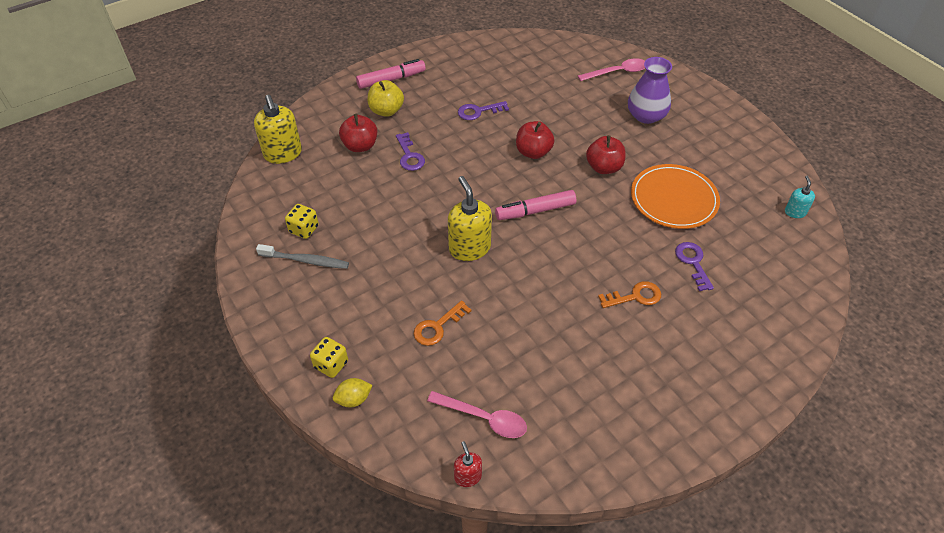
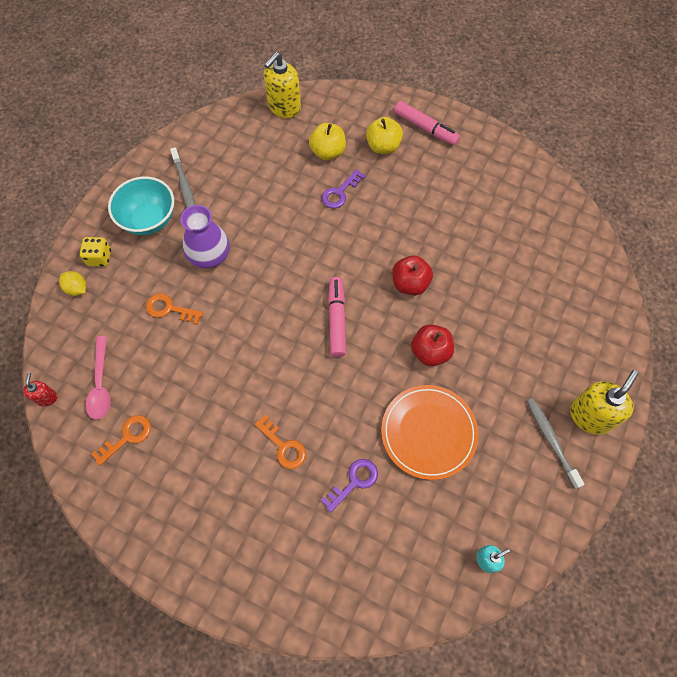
camera: 60 degrees right, 15 degrees up
(304, 229) = (214, 167): yellow dice -> none
(320, 304) = (149, 220): none -> turquoise bowl
(360, 146) = (328, 152): red apple -> yellow apple
(467, 476) = (46, 398): red soap dispenser -> red soap dispenser turned 45 degrees counterclockwise
(469, 248) = (263, 290): yellow soap dispenser -> yellow soap dispenser (590, 416)
(478, 111) = (433, 214): purple key -> none
(535, 210) = (337, 319): pink marker -> pink marker turned 45 degrees clockwise
(557, 416) = (127, 437): none -> orange key
(617, 72) = (581, 305): pink spoon -> none
(646, 115) = (533, 359): purple vase -> purple vase (209, 255)
(717, 136) = (551, 440): none -> grey toothbrush

